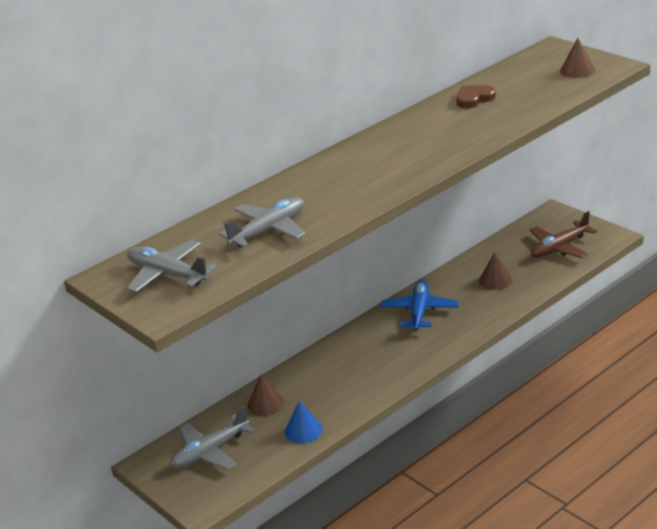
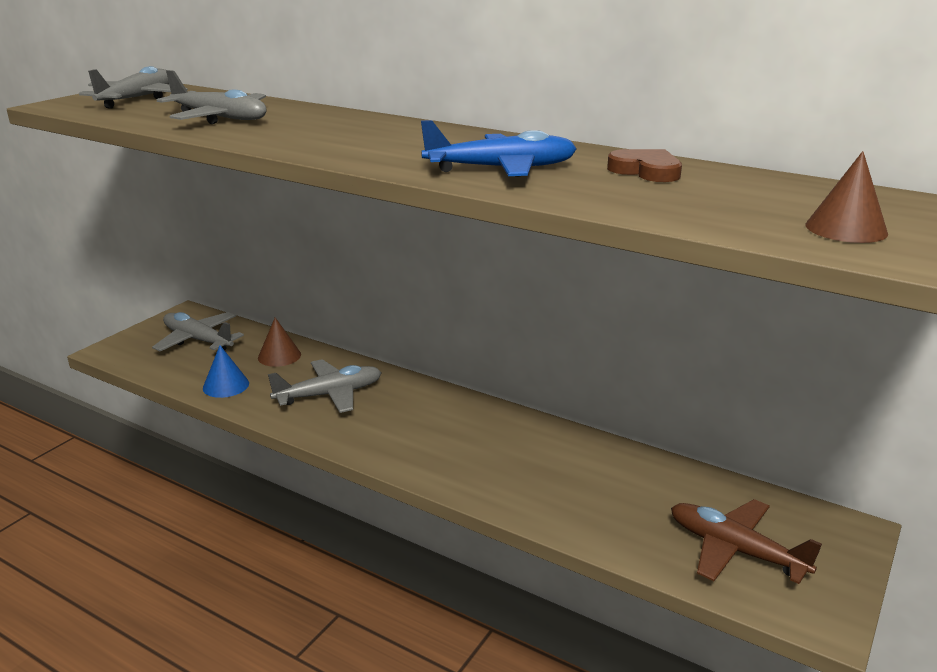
camera: 70 degrees right, 5 degrees down
(342, 377) = (330, 395): none -> grey plane
(419, 311) = (489, 431): blue plane -> blue plane (502, 169)
(495, 280) = (597, 489): brown cone -> none

